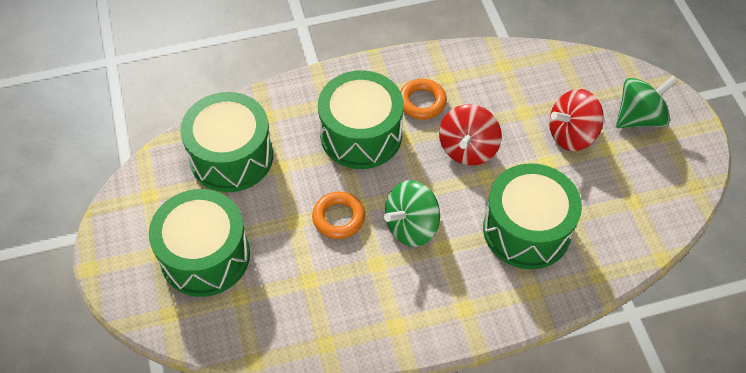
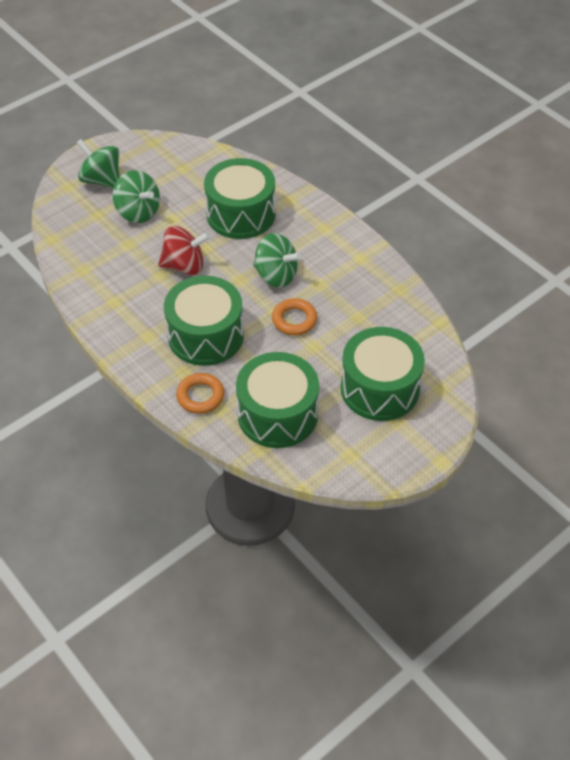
camera: 115 degrees left, 5 degrees down
(422, 102) = (150, 308): orange ring -> orange ring (200, 396)
(571, 134) = (138, 212): red spinning top -> green spinning top

